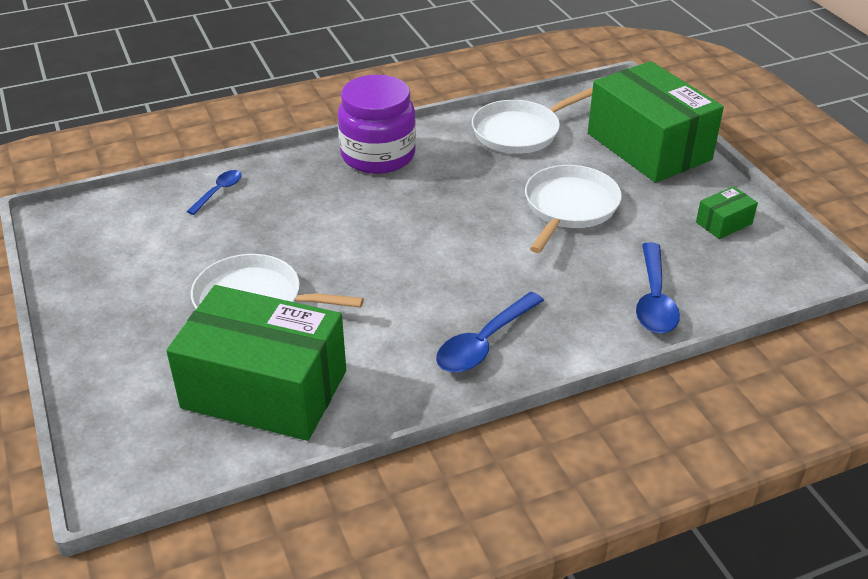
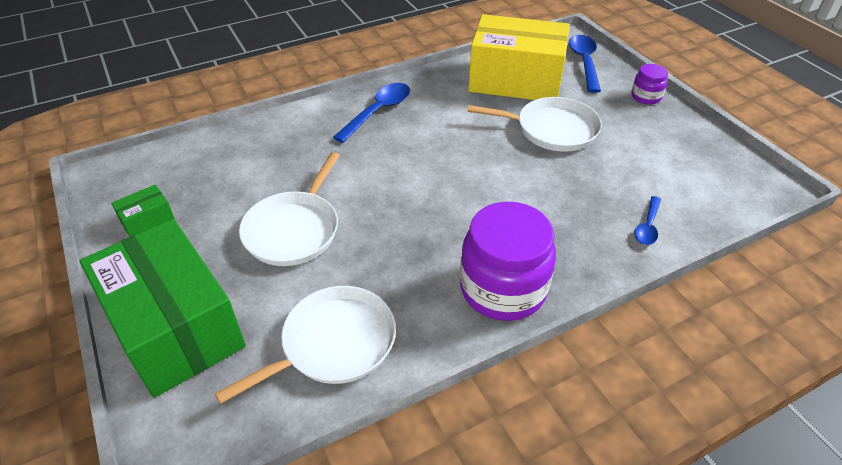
camera: 175 degrees right, 5 degrees up
(88, 345) = (646, 97): none -> purple jar
(264, 389) = (515, 80): green box -> yellow box
(654, 299) = (245, 147): blue spoon -> blue spoon (584, 62)

